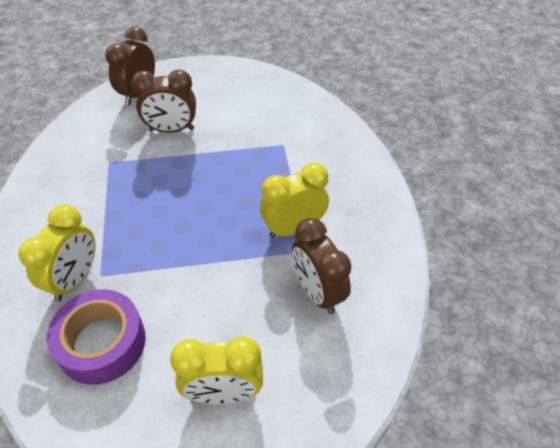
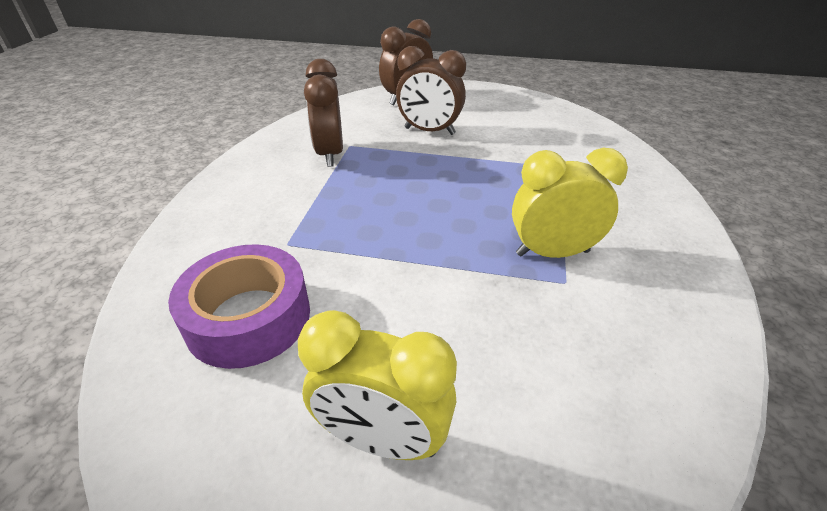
camera: 20 degrees right, 10 degrees down
(75, 279) = (256, 241): yellow clock -> none
(317, 292) = (571, 339): brown clock -> brown clock (330, 154)

